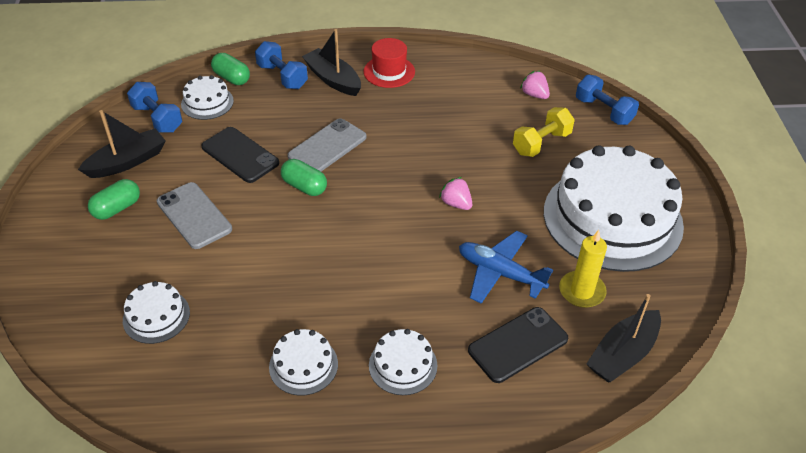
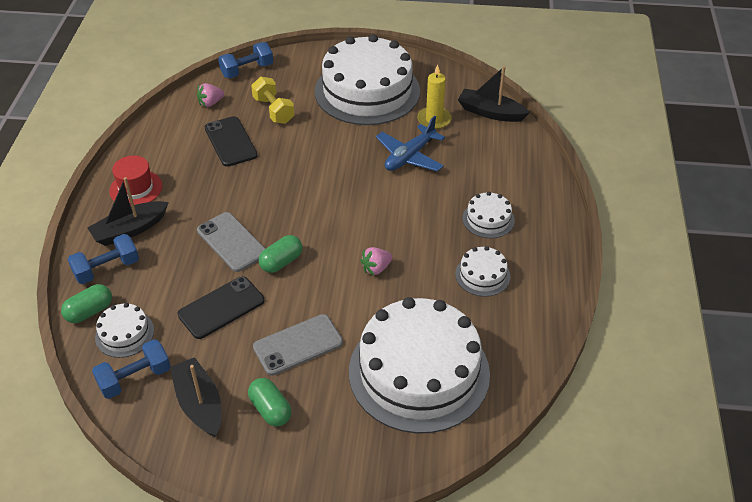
camera: 80 degrees left, 0 degrees up
(156, 316) = (419, 372): white cake -> white cake, size x2.34
(456, 203) = (330, 169): pink strawberry -> pink strawberry (376, 268)
(518, 344) = (477, 158): black phone -> black phone (230, 142)
(623, 354) = (490, 112): black boat -> black boat turned 150 degrees clockwise

